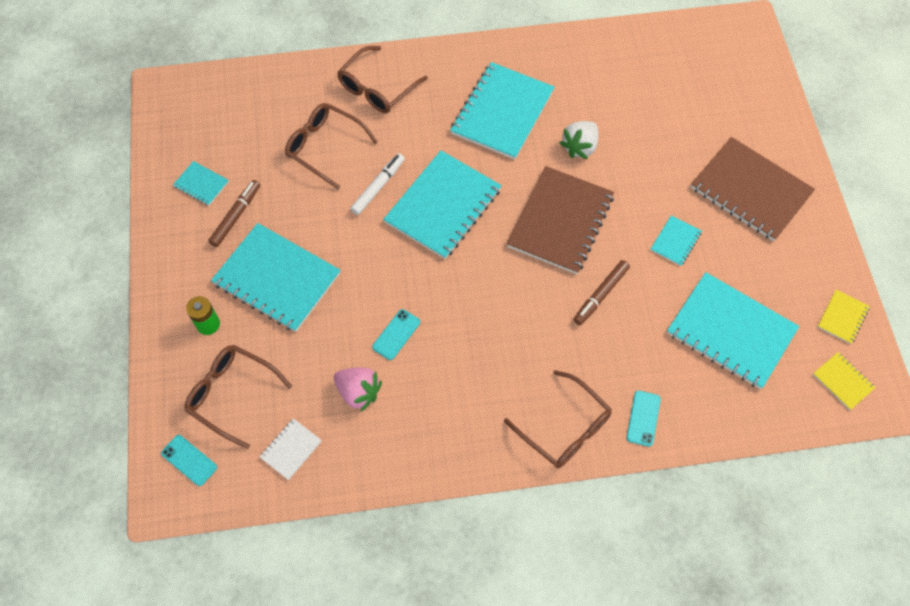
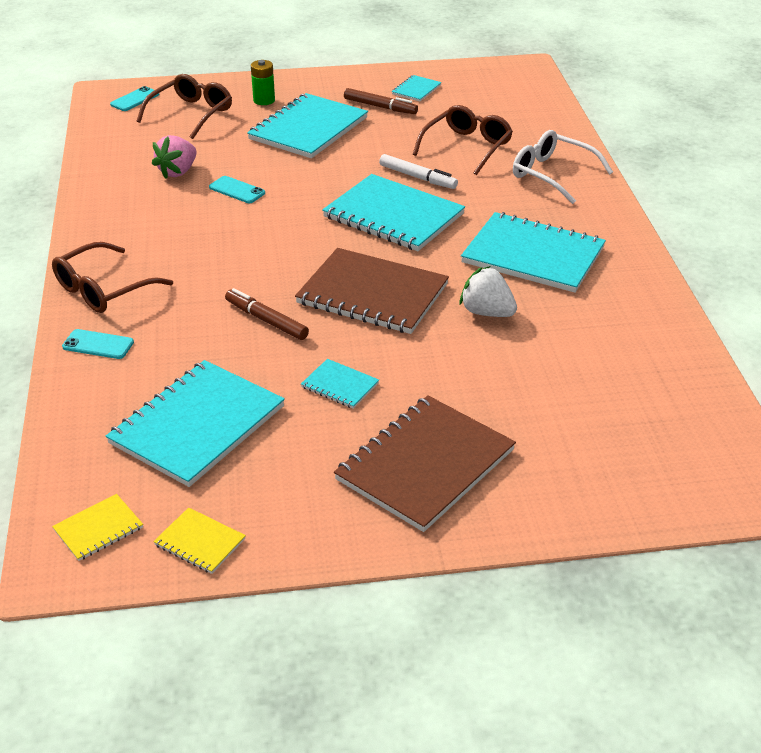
camera: 90 degrees right, 25 degrees down
(291, 449) = (130, 141): white notebook -> none
(377, 88) = (552, 174): brown glasses -> white glasses

